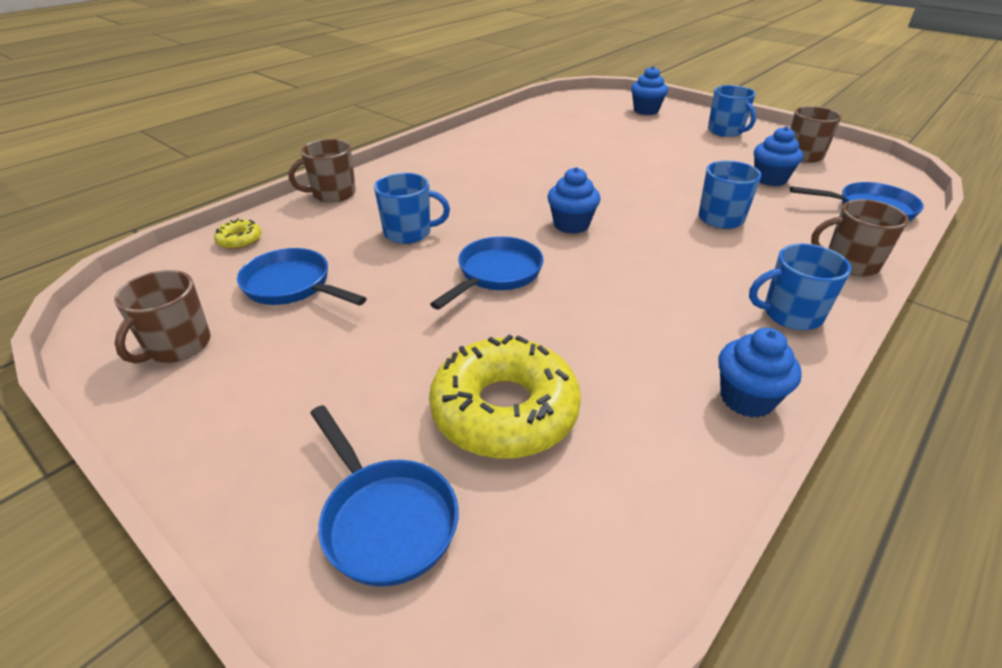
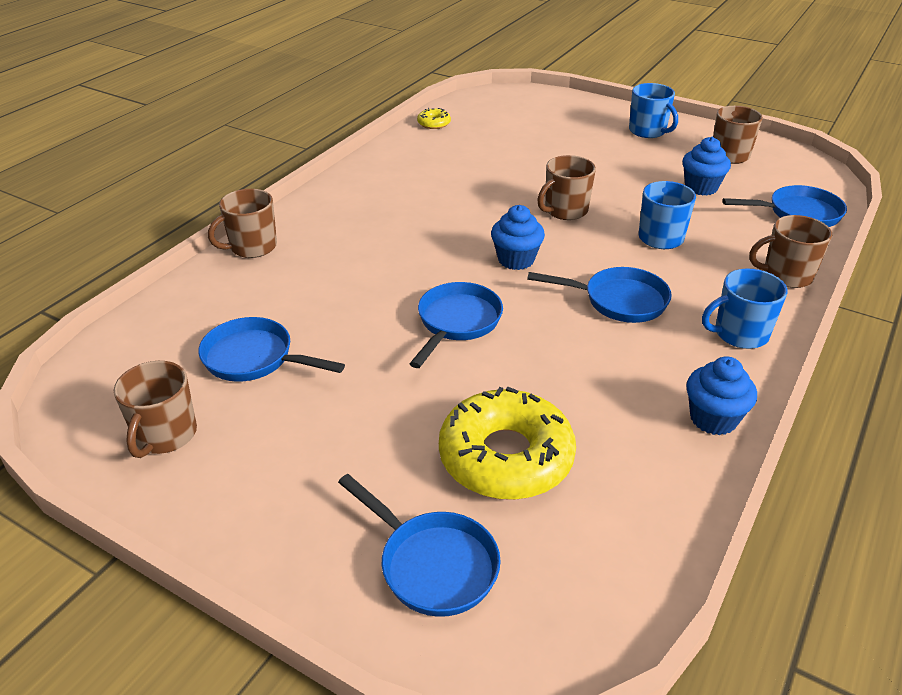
camera: 10 degrees left, 0 degrees up
(239, 240) = (173, 313): yellow donut -> yellow donut (434, 123)
(409, 233) = (352, 286): blue mug -> none
(630, 188) = (565, 210): none -> brown mug
(646, 110) = (559, 110): blue cupcake -> none
(665, 270) = (618, 301): none -> blue pan

